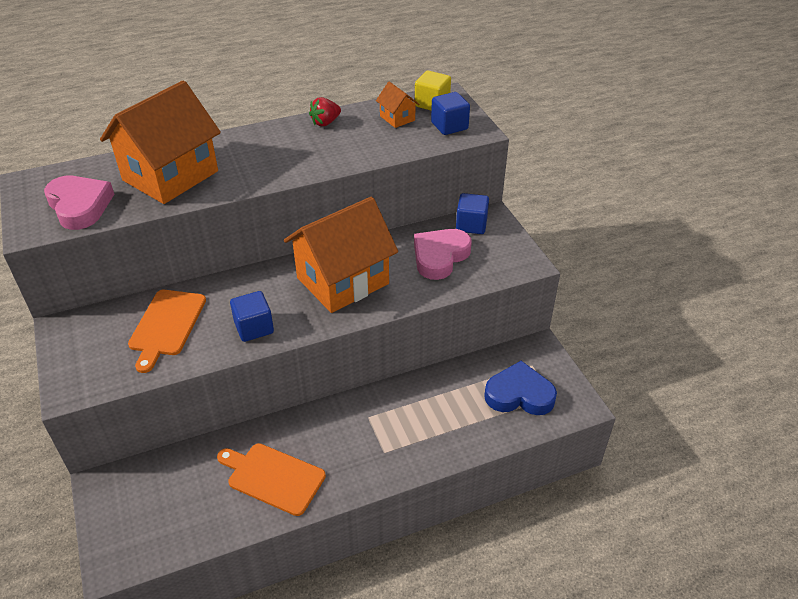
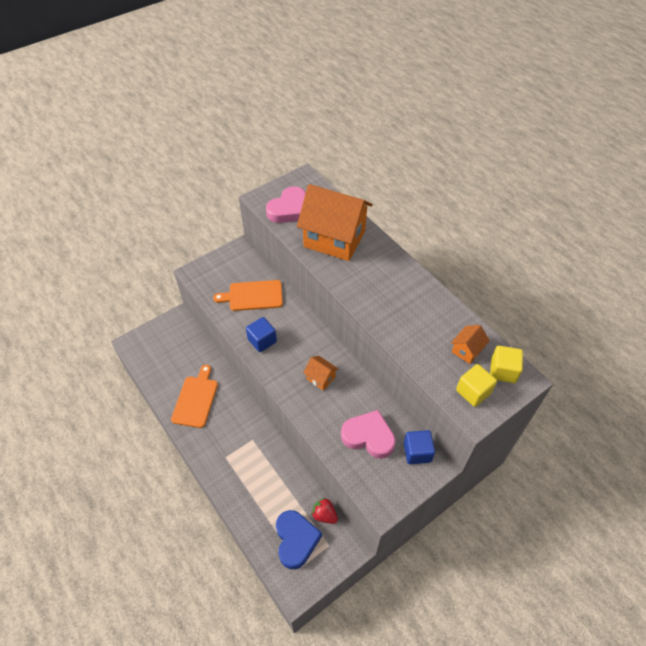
camera: 75 degrees right, 10 degrees up
(325, 122) = (437, 304): red strawberry -> red strawberry (324, 515)
(342, 281) = (320, 378): orange house -> orange house, size x0.42
(449, 126) = (473, 392): blue cube -> yellow cube

